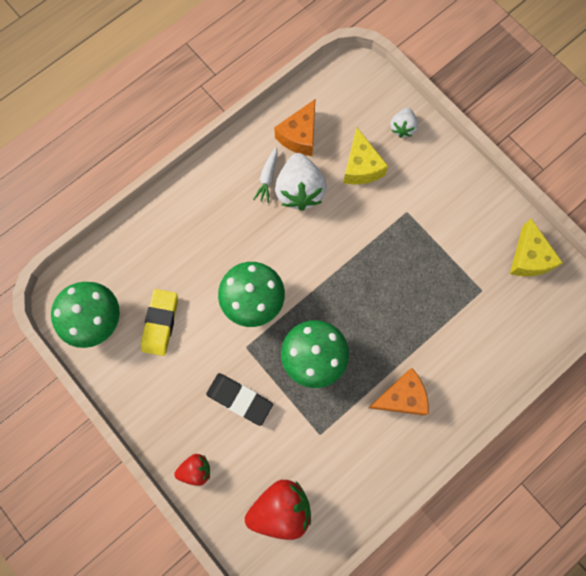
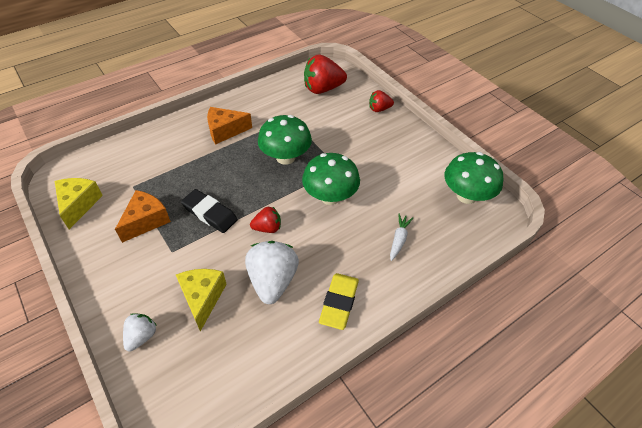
camera: 175 degrees left, 25 degrees down
(160, 323) = (410, 188): yellow eraser -> yellow eraser (339, 303)
(239, 399) = (346, 140): black eraser -> black eraser (210, 213)
(267, 177) = (304, 297): white carrot -> white carrot (399, 239)
(299, 136) = (261, 339): orange cheese -> orange cheese (146, 221)
(316, 250) = (267, 228): none -> red strawberry

